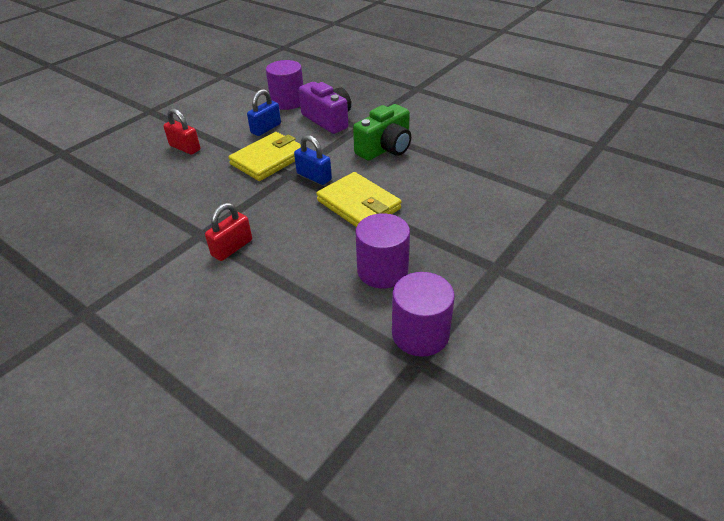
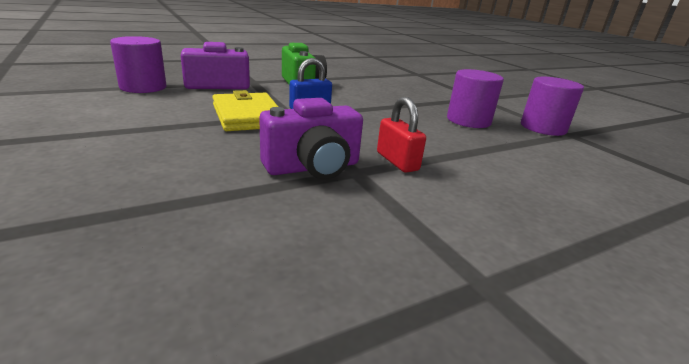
camera: 70 degrees left, 15 degrees down
(185, 148) = (129, 145): red padlock -> none
(196, 216) = (313, 167): none -> purple camera
(266, 128) = (179, 104): blue padlock -> none
(358, 205) = (374, 107): yellow wallet -> none

